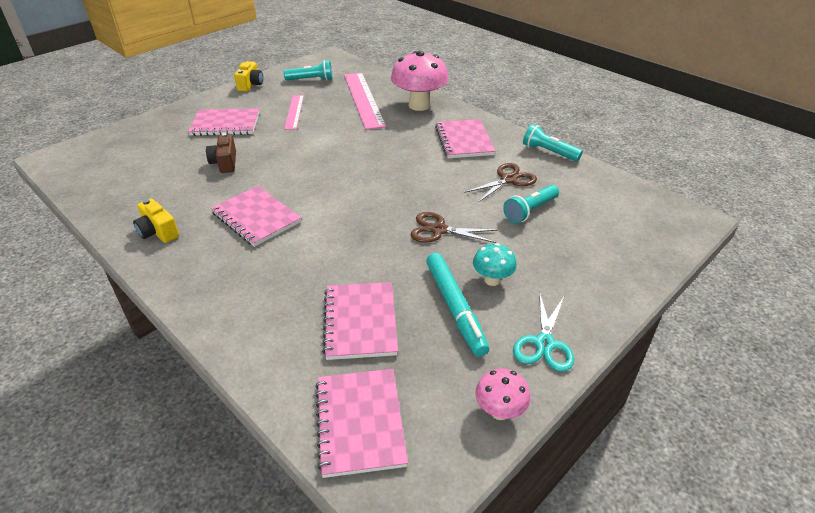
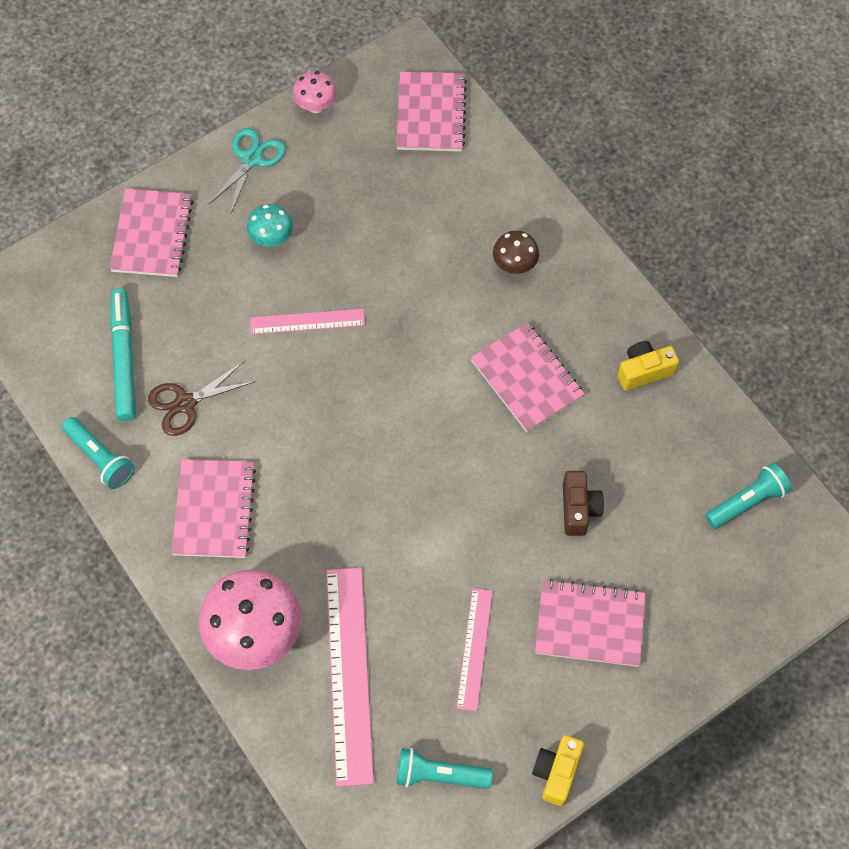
camera: 170 degrees left, 25 degrees up
(158, 232) = (644, 371): yellow camera -> yellow camera turned 75 degrees counterclockwise
(262, 288) = (514, 265): none -> brown mushroom
(360, 322) = (417, 208): pink notebook -> pink notebook (152, 235)
(438, 230) = (307, 322): brown scissors -> pink ruler
(455, 308) = (321, 210): turquoise marker -> turquoise marker (124, 359)
(530, 211) = (184, 337): turquoise flashlight -> turquoise flashlight (747, 502)

